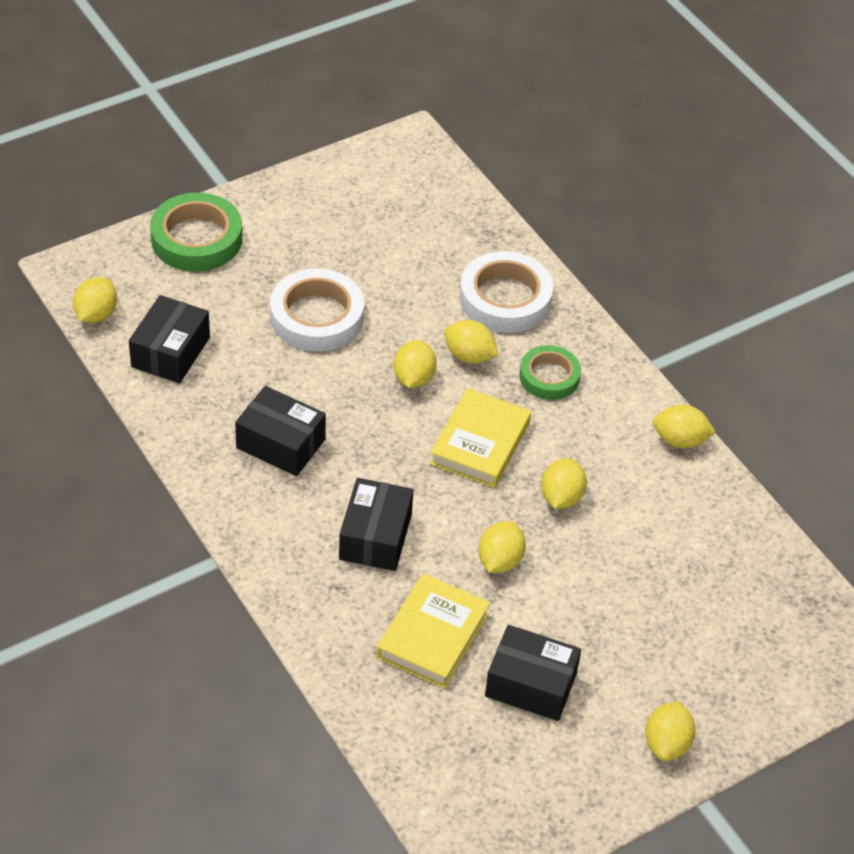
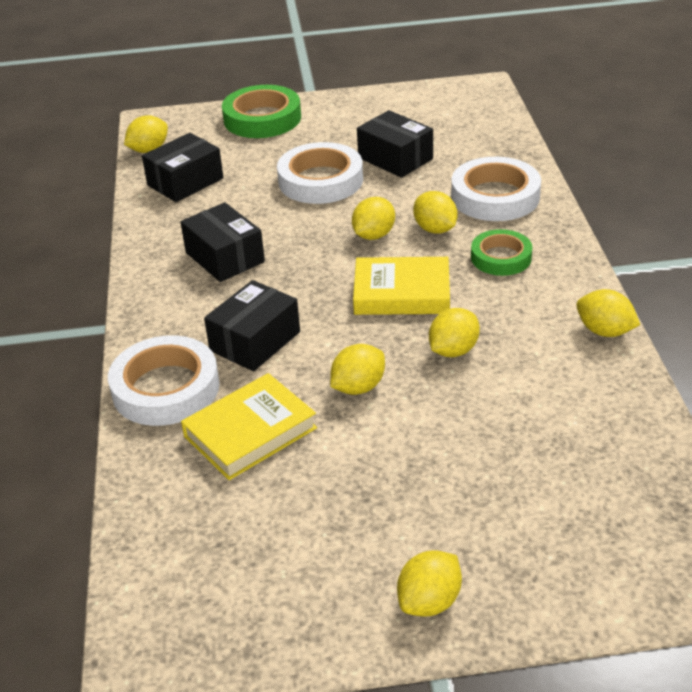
camera: 30 degrees right, 10 degrees down
(325, 612) = (166, 388): none -> white tape
(480, 443) = (402, 293): yellow book -> yellow book turned 45 degrees clockwise
(531, 684) = (317, 501): black box -> black box (395, 158)

